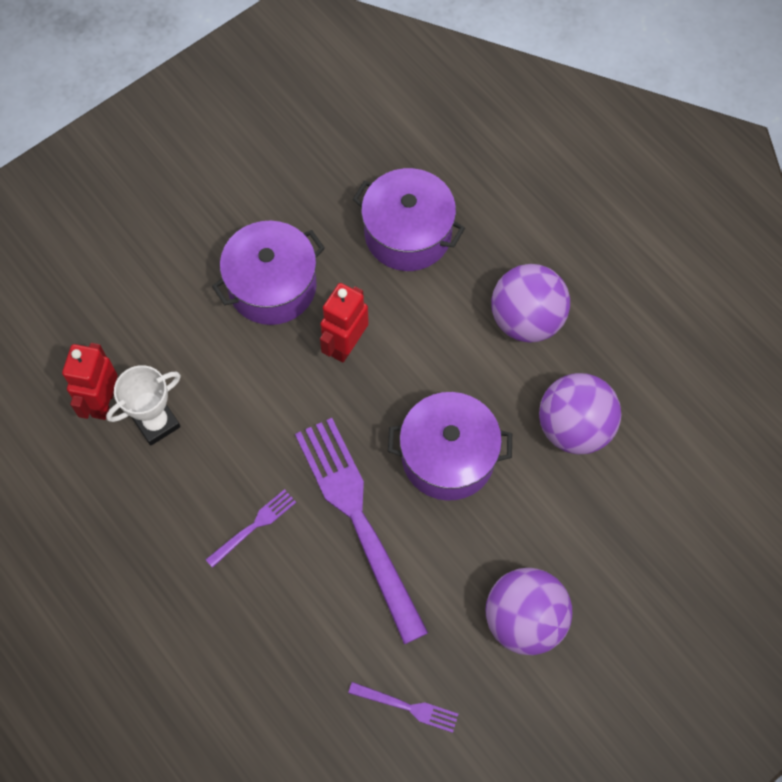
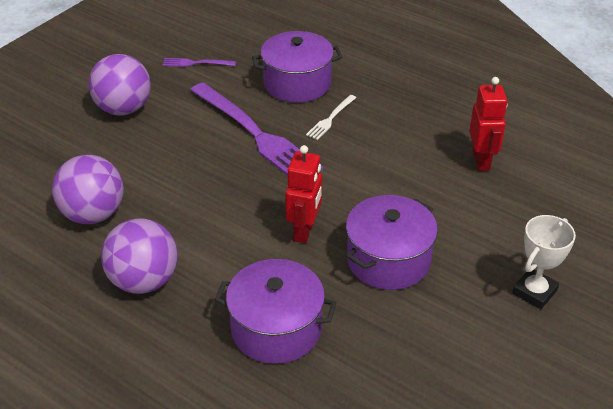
camera: 165 degrees right, 25 degrees down
(156, 423) = (433, 157): white trophy -> white trophy (534, 292)
(254, 526) = (330, 119): purple fork -> white fork
(448, 457) = (196, 178): purple pot -> purple pot (297, 83)

